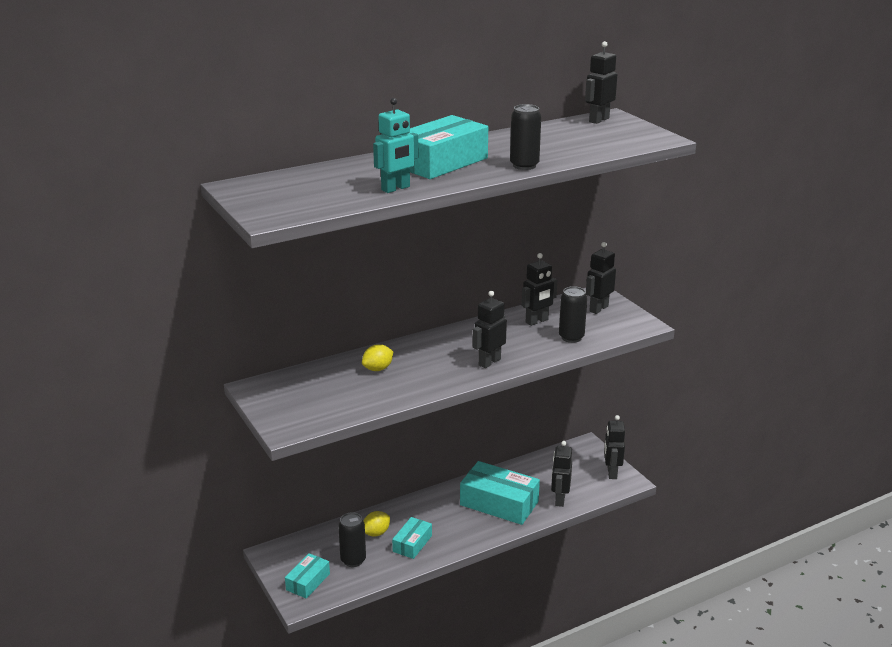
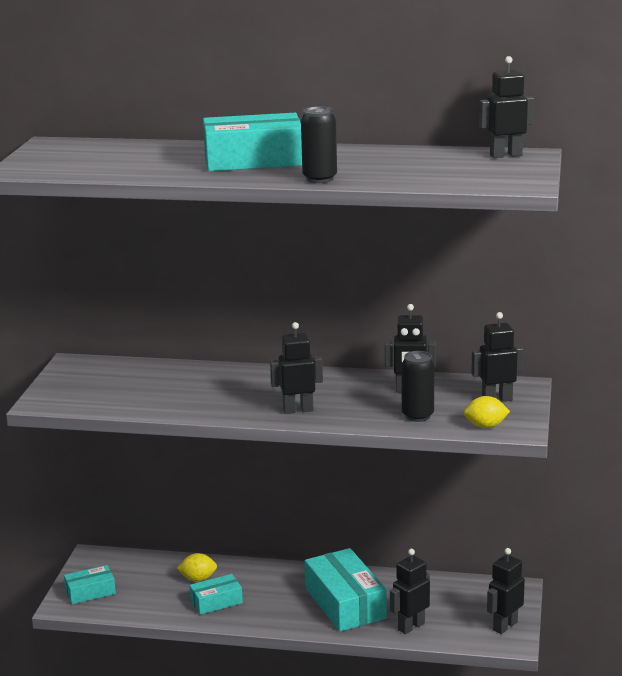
camera: 40 degrees right, 5 degrees down
(353, 560) = (148, 592): black can -> none
(378, 369) = (191, 382): yellow lemon -> yellow lemon (485, 426)
(396, 188) = (162, 172): turquoise robot -> none

